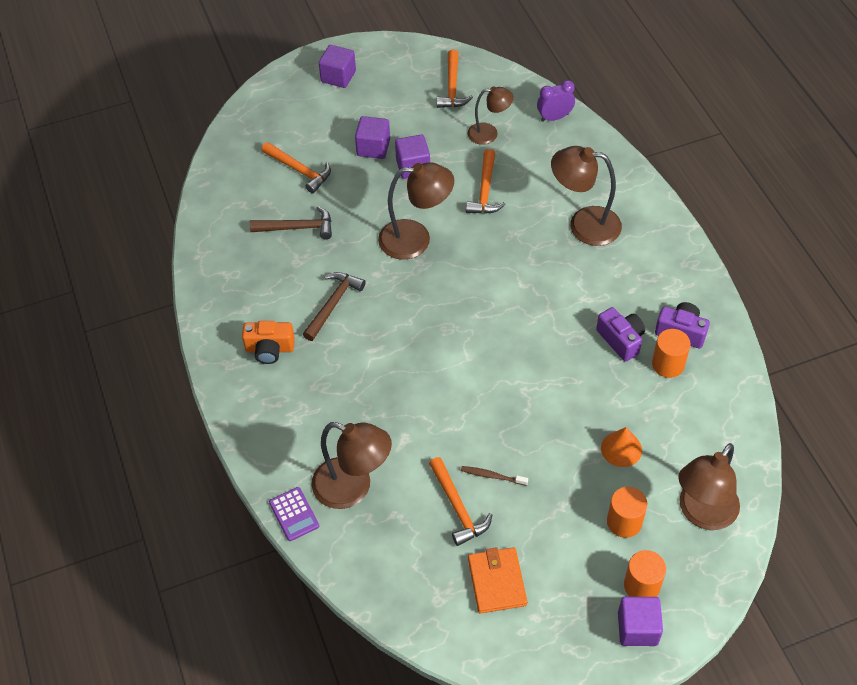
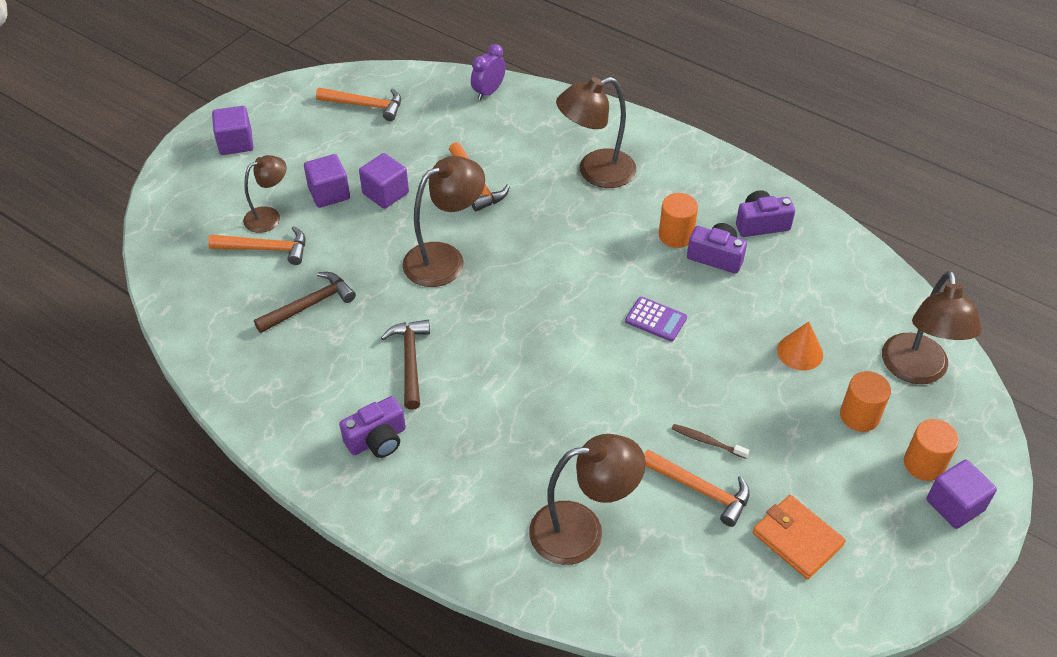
camera: 35 degrees left, 5 degrees down
(269, 349) = (377, 440): orange camera -> purple camera
(294, 514) = (543, 593): purple calculator -> purple calculator (656, 319)
(452, 87) = (365, 105): orange hammer -> orange hammer turned 45 degrees counterclockwise
(489, 133) = (437, 131): brown lamp -> brown lamp (269, 216)
(492, 476) = (707, 441): brown toothbrush -> brown toothbrush turned 45 degrees clockwise
(668, 364) = (774, 257): orange cylinder -> orange cylinder (676, 235)

